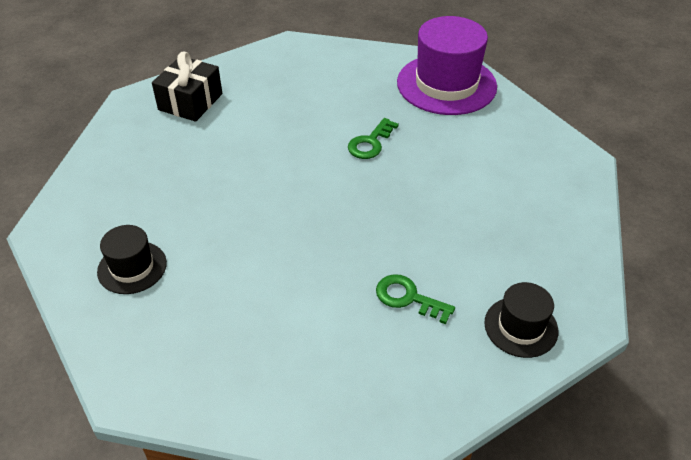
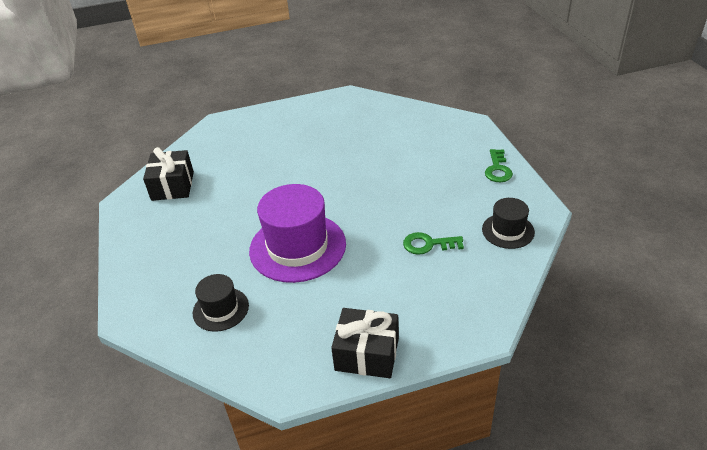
camera: 25 degrees left, 5 degrees down
(237, 400) = (367, 354): none -> black gift
(370, 143) = (328, 163): green key -> green key (497, 169)
(446, 84) = (350, 110): purple hat -> purple hat (297, 247)

